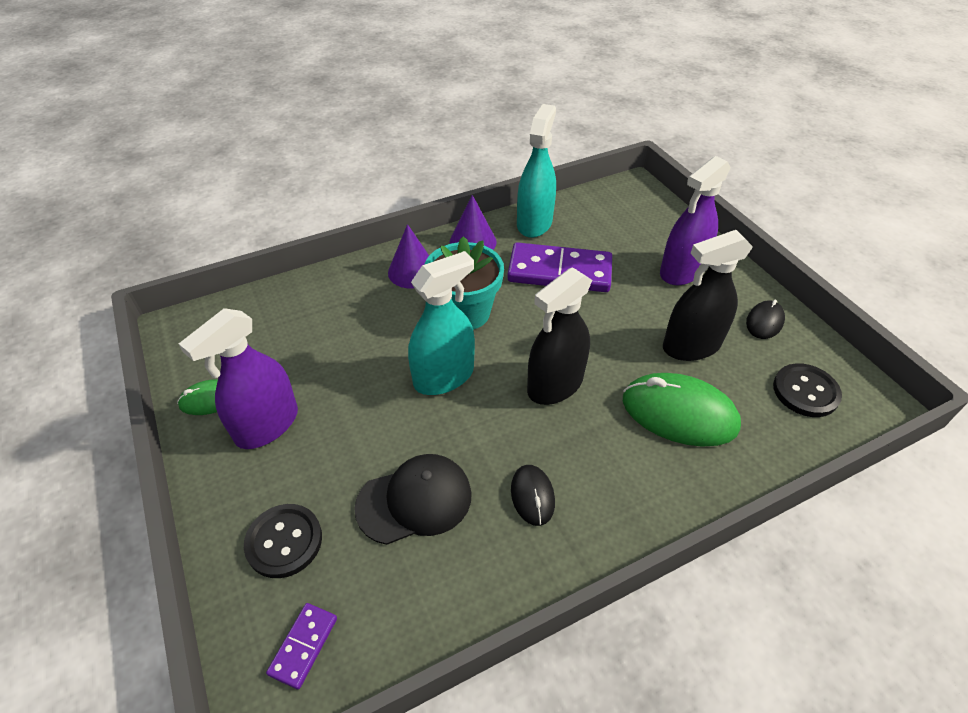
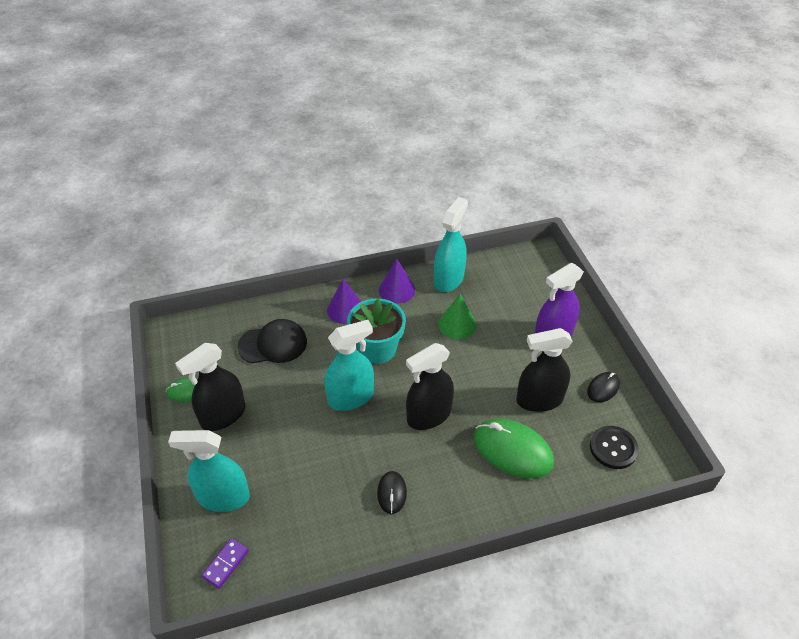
camera: 10 degrees right, 0 degrees up
(267, 425) = (223, 415): purple spray bottle -> black spray bottle
(284, 541) = (223, 497): black button -> turquoise spray bottle
(415, 500) = (312, 484): black cap -> black cap (273, 344)
(559, 271) = (457, 324): purple domino -> green cone

